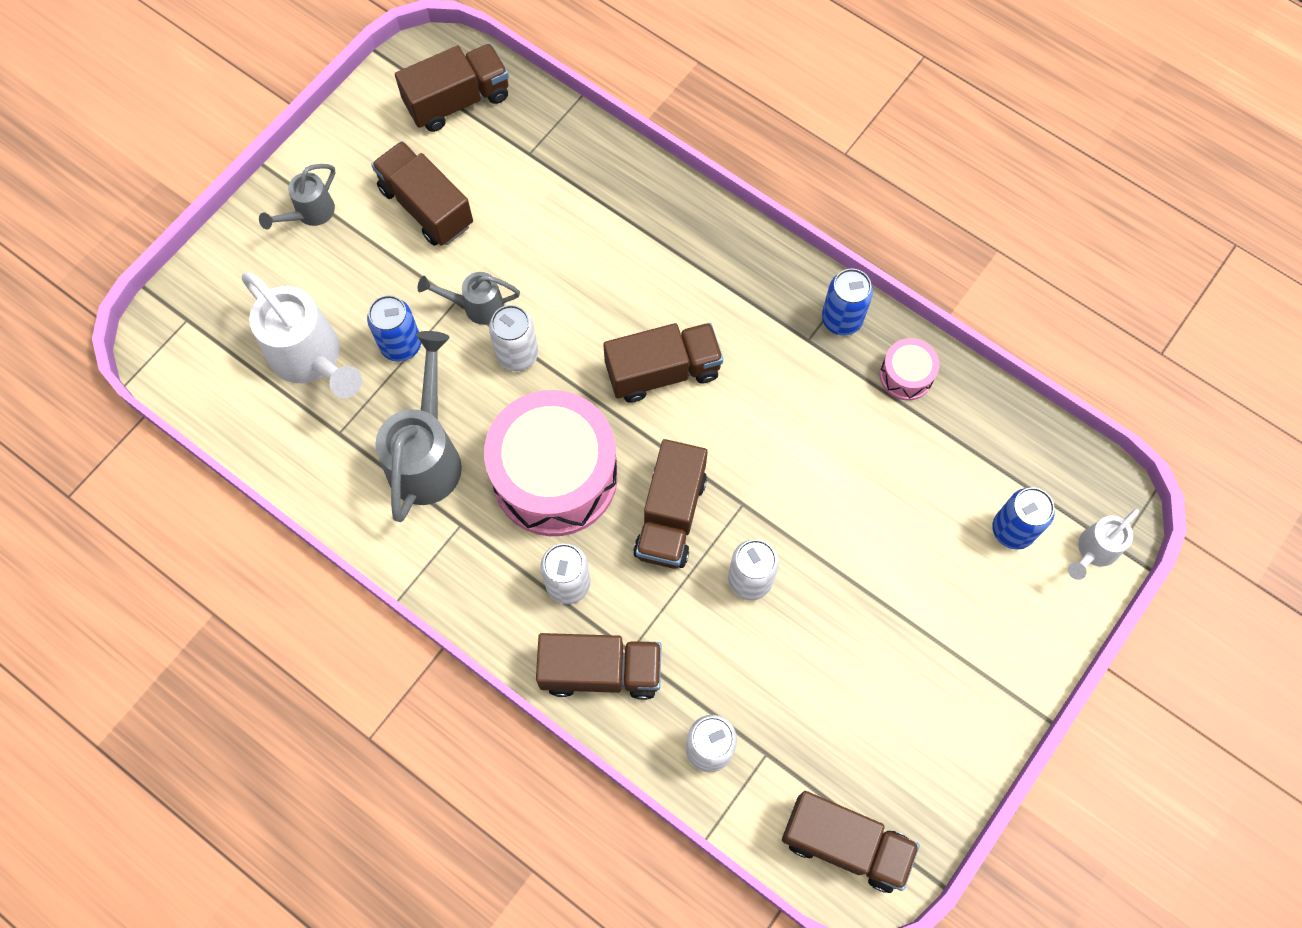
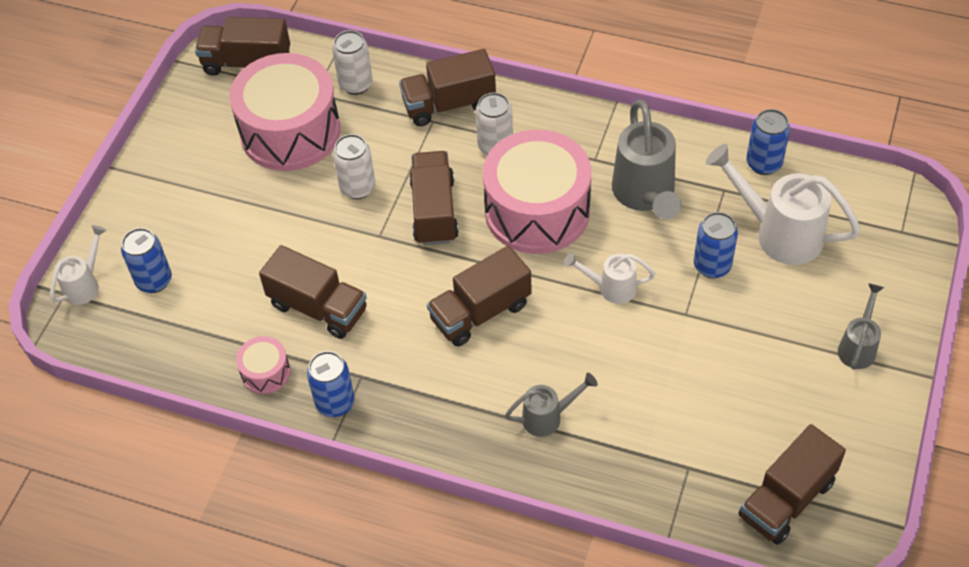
camera: 165 degrees right, 15 degrees down
(277, 452) = (764, 163): none -> blue can
(426, 207) = (757, 386): brown truck -> brown truck (318, 307)
(476, 306) = (665, 315): grey watering can -> grey watering can (548, 417)
(517, 354) = (610, 288): white can -> white watering can
(812, 698) = (290, 131): none -> pink drum

